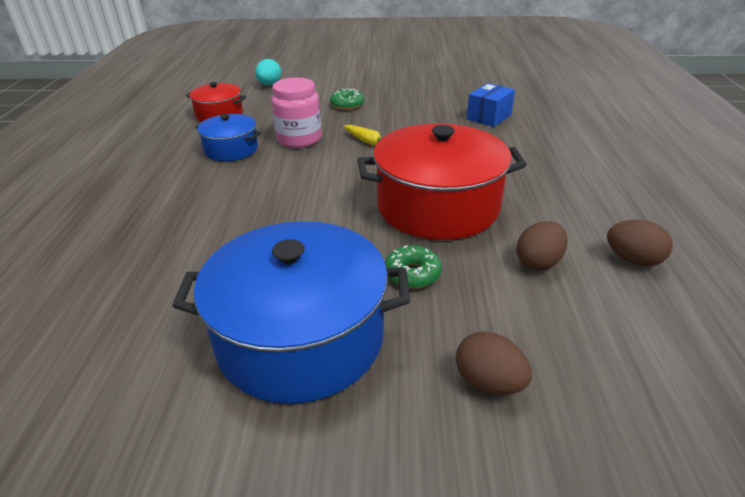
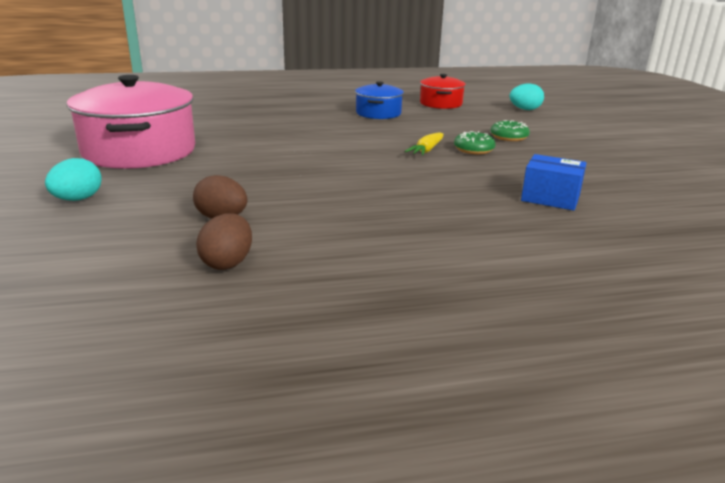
camera: 75 degrees right, 10 degrees down
(299, 139) = (413, 128): pink jar -> none
(300, 338) = (139, 151): blue pot -> pink pot
(412, 274) = (205, 174): green donut -> green donut (473, 149)
(438, 206) = (312, 179): red pot -> none
(489, 382) = (78, 199): brown egg -> turquoise egg

